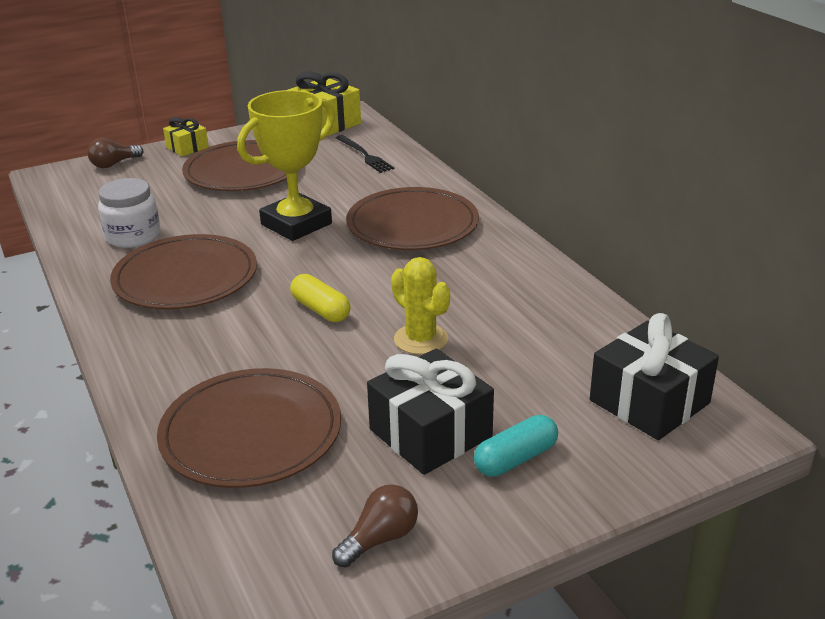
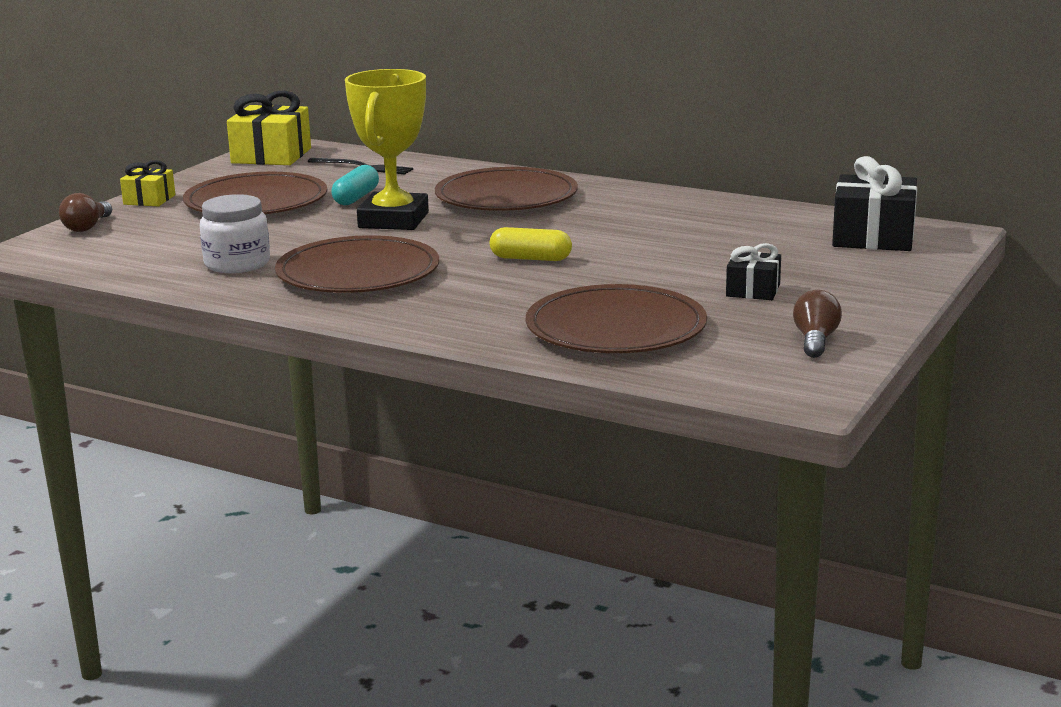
camera: 35 degrees left, 10 degrees down
(421, 339) = (649, 252): yellow cactus -> none
(430, 433) = (753, 290): black gift -> black gift, size x0.57
(516, 459) = (835, 284): turquoise capsule -> turquoise capsule (356, 198)

